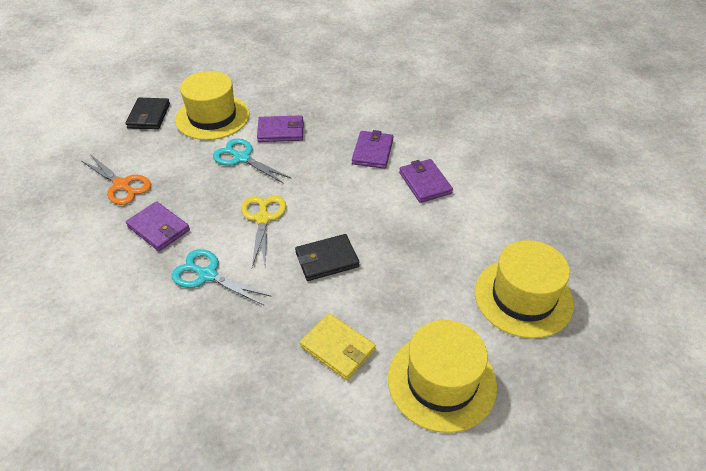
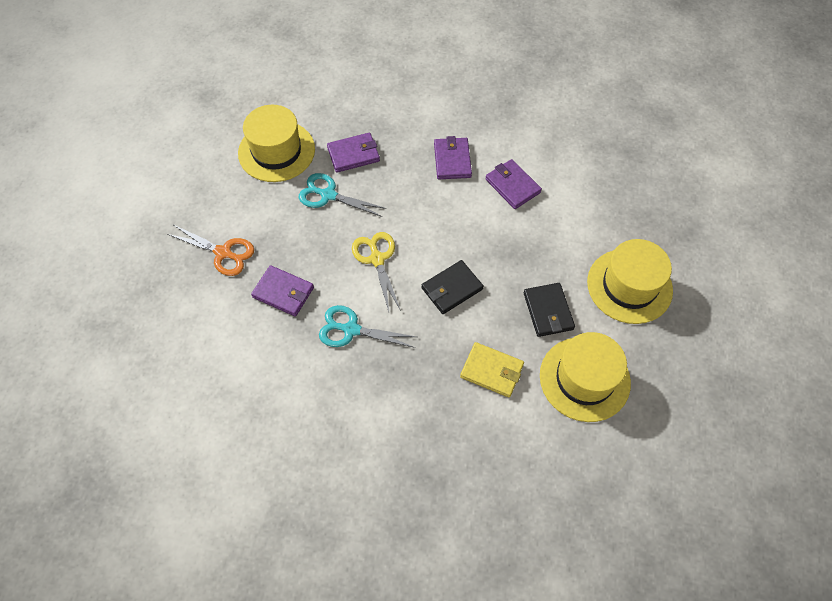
camera: 15 degrees left, 15 degrees up
(149, 116) = (209, 163): black wallet -> black wallet (548, 311)

